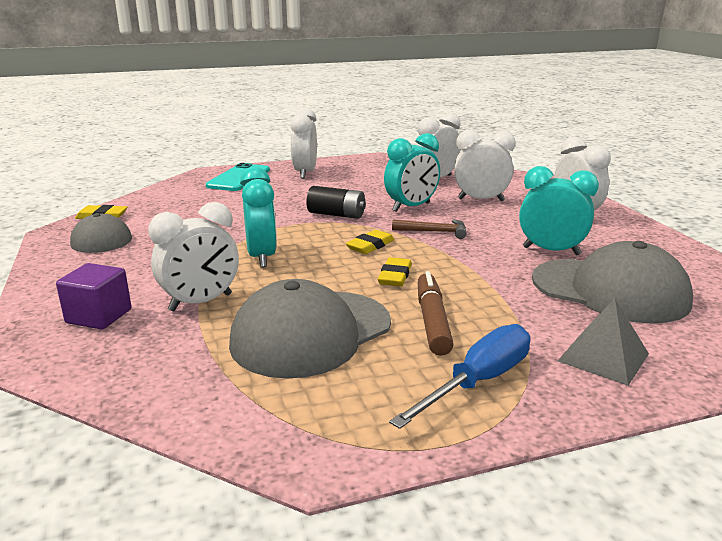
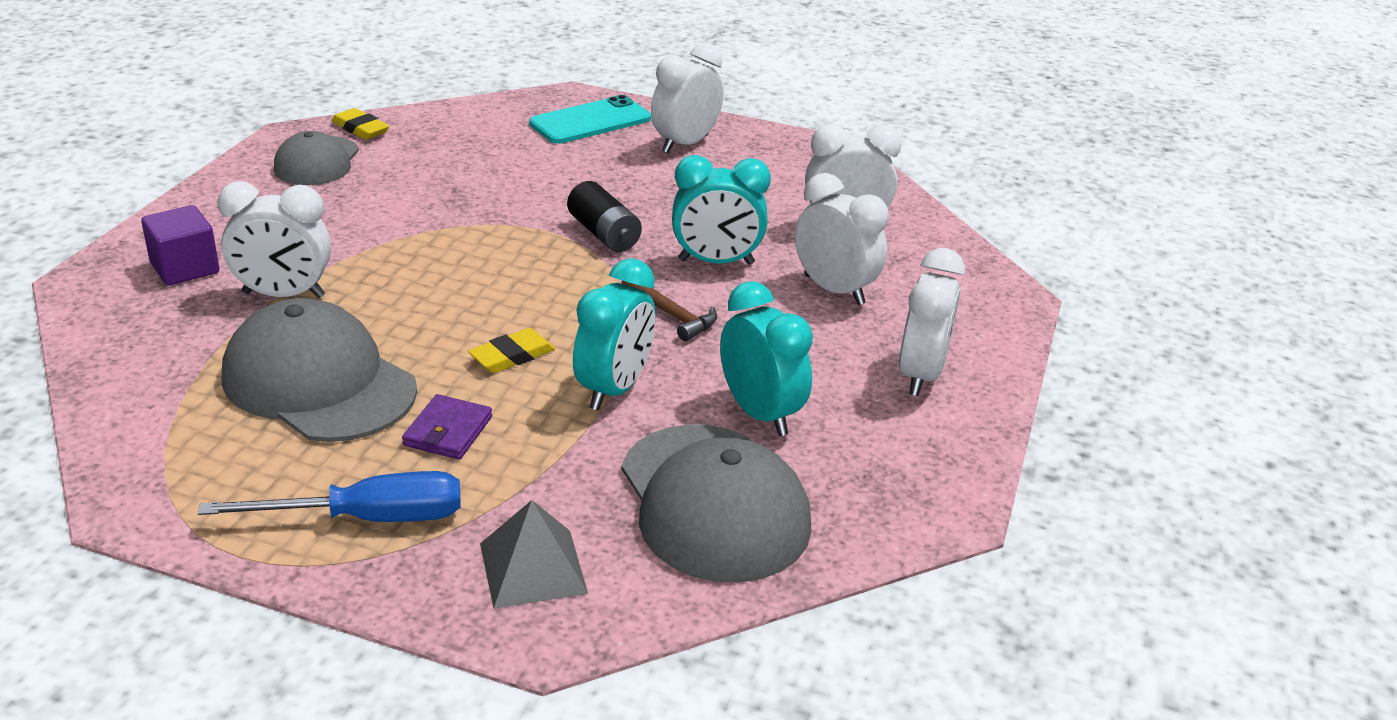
camera: 35 degrees right, 10 degrees up
(261, 257) = (423, 262): turquoise clock -> turquoise clock (614, 389)
(311, 333) = (319, 383): grey cap -> grey cap turned 45 degrees clockwise
(370, 246) = (560, 300): yellow eraser -> none
(432, 321) = (448, 431): brown marker -> purple wallet

